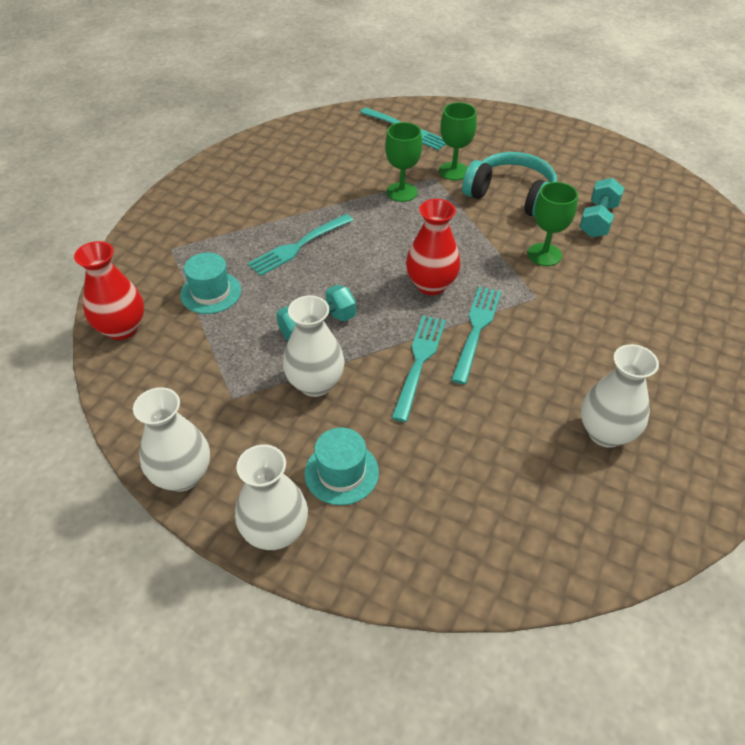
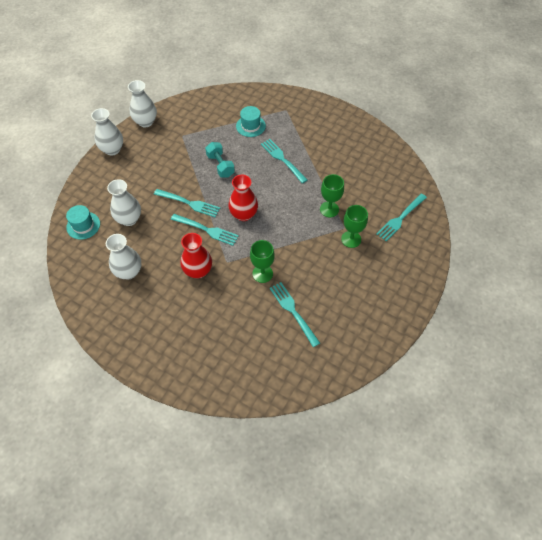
camera: 95 degrees right, 10 degrees up
(122, 328) = (231, 97): red vase -> red vase (198, 271)
(315, 384) = (184, 163): white vase -> white vase (129, 219)
(341, 472) = (133, 170): turquoise hat -> turquoise hat (83, 225)
(511, 196) = (322, 267): turquoise headphones -> none
(598, 220) = (293, 311): turquoise dumbbell -> turquoise fork

